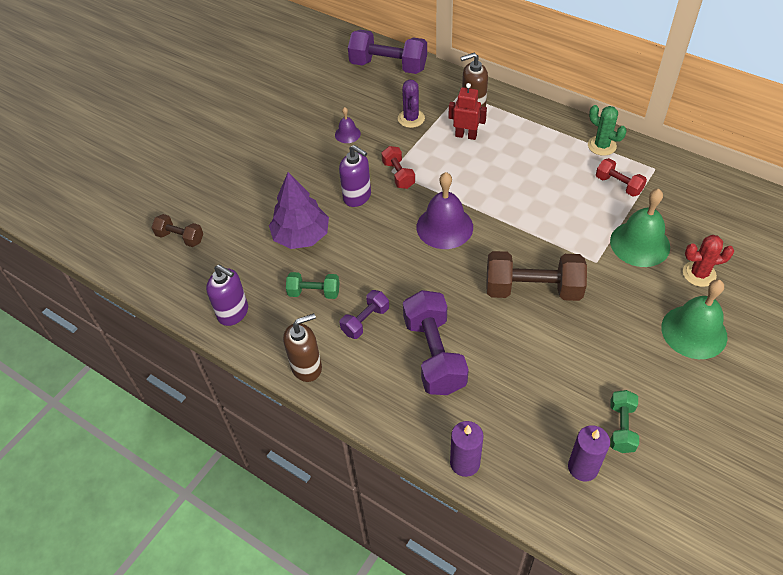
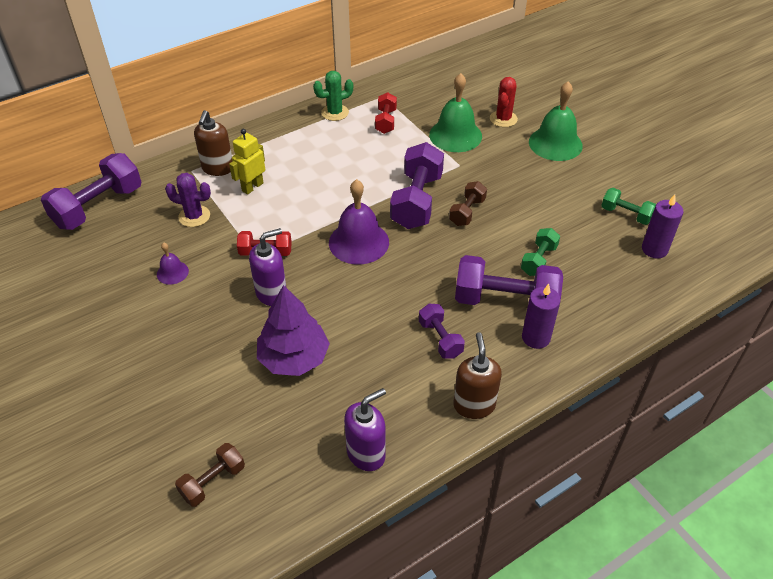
camera: 70 degrees left, 5 degrees down
(314, 292) = (380, 370): green dumbbell -> green dumbbell (538, 260)
(465, 463) = (627, 319): purple candle -> purple candle (536, 337)
(466, 135) = (252, 187): red robot -> yellow robot
(522, 247) = (417, 201): none -> purple dumbbell
(533, 289) = (467, 212): brown dumbbell -> brown dumbbell, size x0.54
(618, 185) = (386, 121): red dumbbell -> red dumbbell turned 60 degrees counterclockwise

